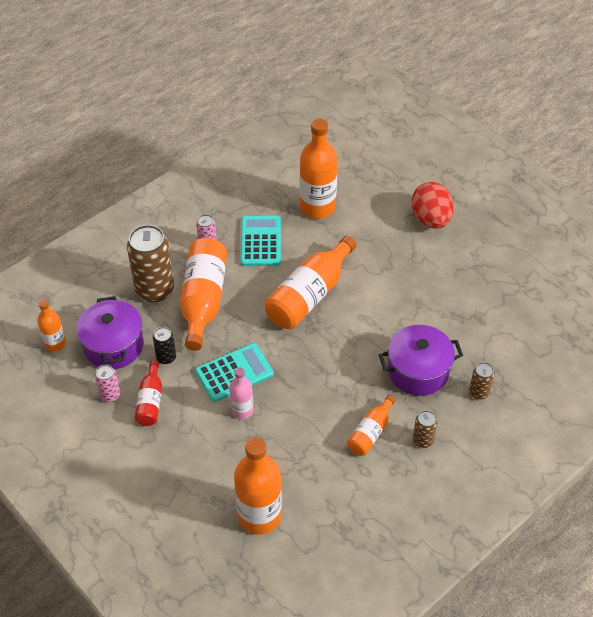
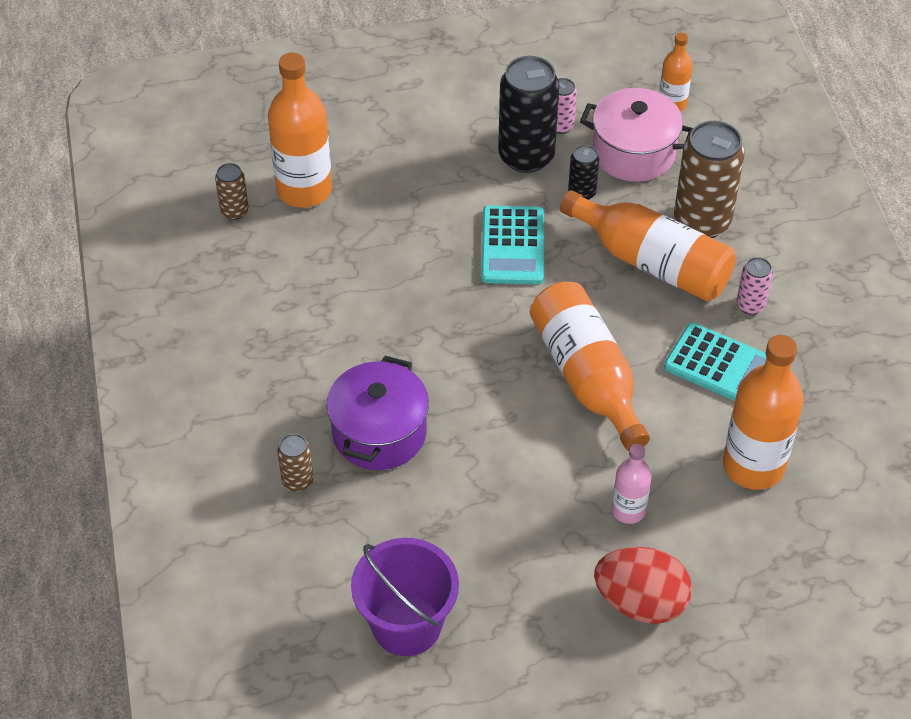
camera: 120 degrees right, 0 degrees up
(113, 345) = (634, 153): purple pot -> pink pot
(150, 401) = (526, 156): red bottle -> black can
(242, 410) = (452, 231): pink bottle -> pink bottle (628, 510)
(370, 432) = (328, 337): orange bottle -> none
(423, 440) = (277, 382): brown can -> brown can (234, 211)
(519, 301) = (406, 625): none -> purple bucket

